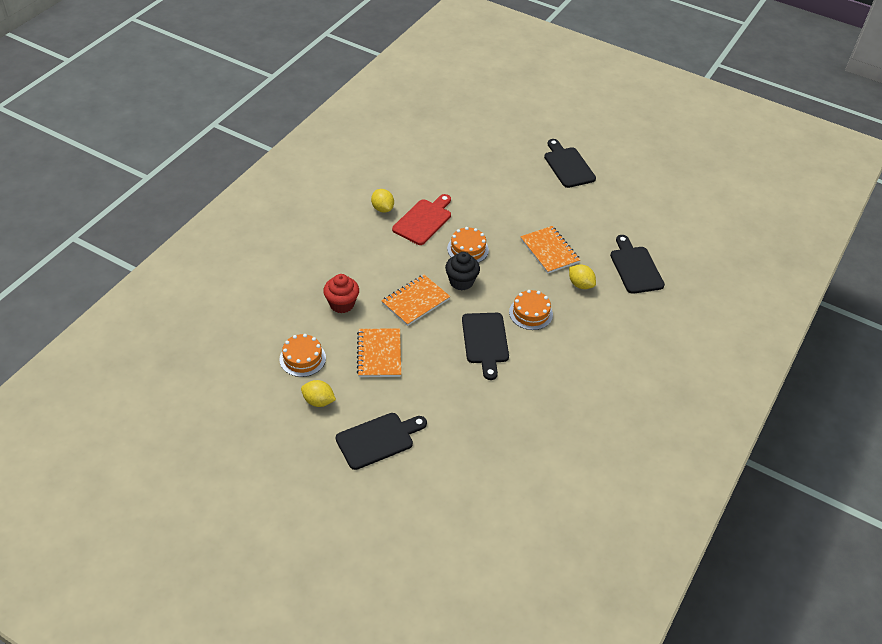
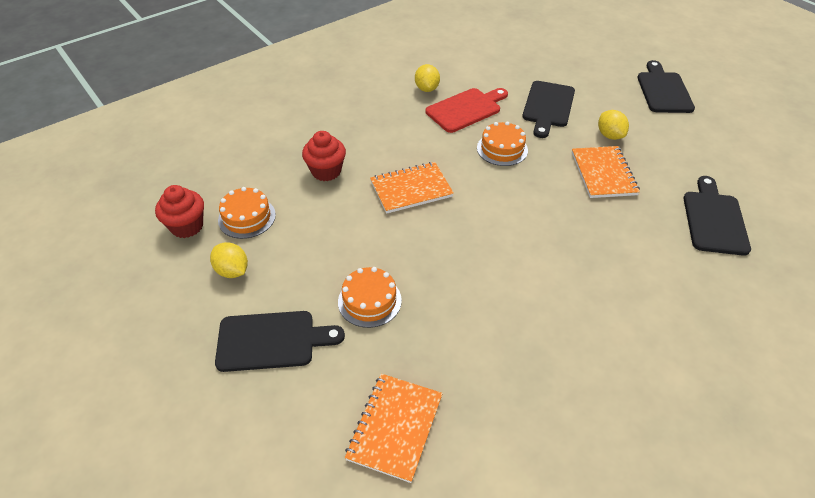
camera: 25 degrees right, 0 degrees up
(260, 378) = (187, 226): none -> red cupcake
(379, 354) = (335, 236): orange notebook -> orange notebook (395, 427)
(461, 281) = (477, 181): black cupcake -> none
(485, 341) = (472, 257): black cutting board -> black cutting board (548, 106)
(530, 313) = (548, 239): orange cake -> orange cake (369, 301)
(580, 284) = (629, 221): yellow lemon -> yellow lemon (609, 135)

